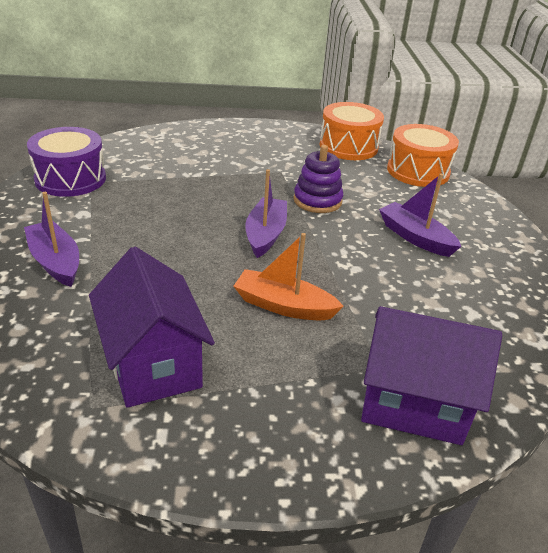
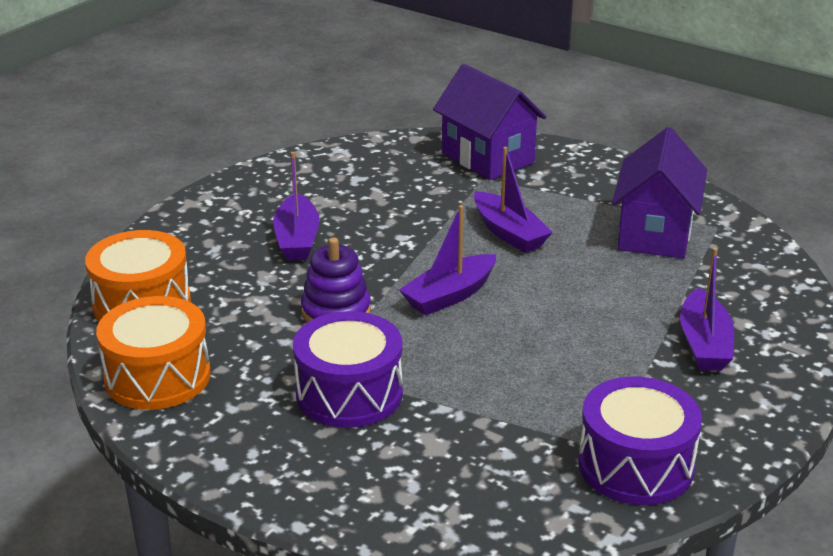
camera: 140 degrees left, 5 degrees down
(252, 166) = (349, 393): none -> purple drum
(284, 306) = (509, 233): orange boat -> purple boat

